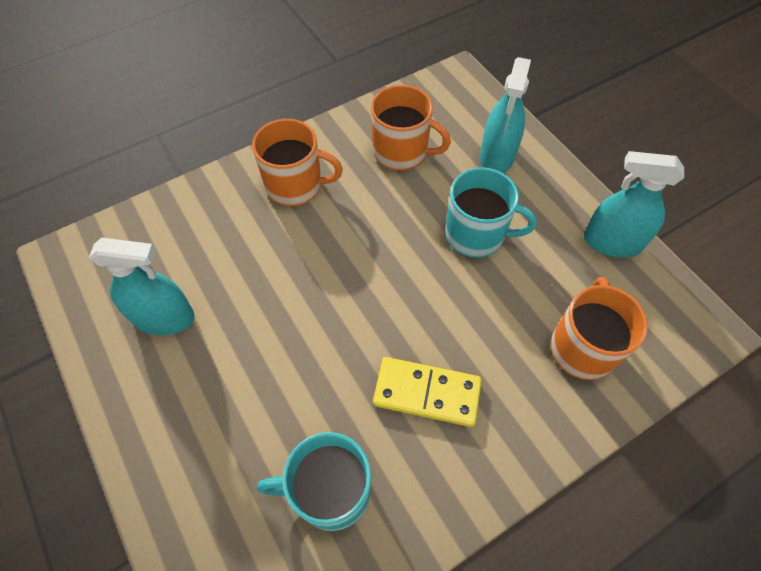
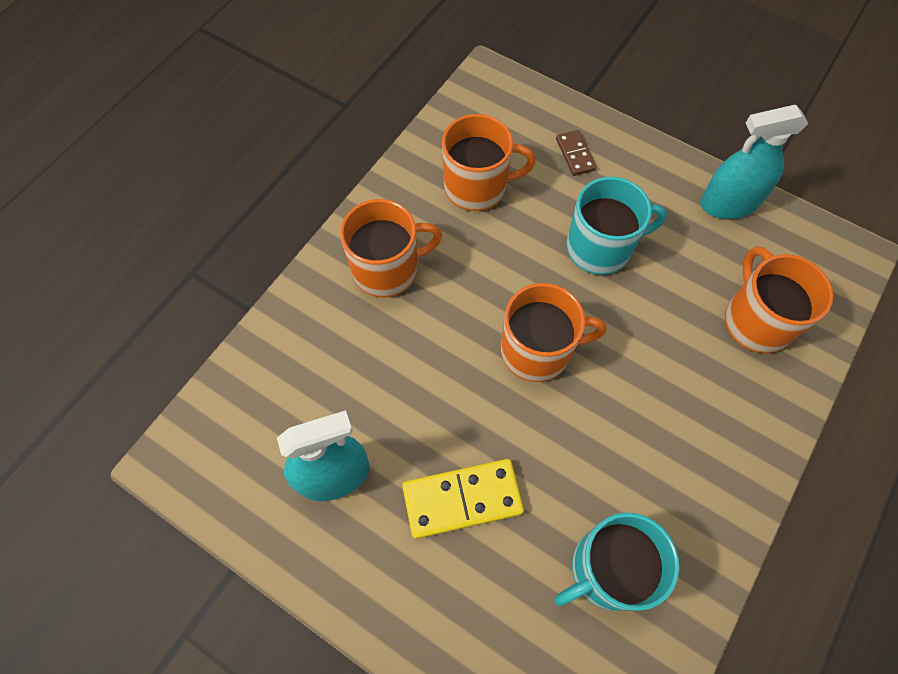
camera: 25 degrees left, 5 degrees up
(376, 292) = (537, 350): none -> orange mug
(427, 393) = (642, 430): yellow domino -> yellow domino (462, 499)
(497, 156) = (575, 154): turquoise spray bottle -> brown domino

